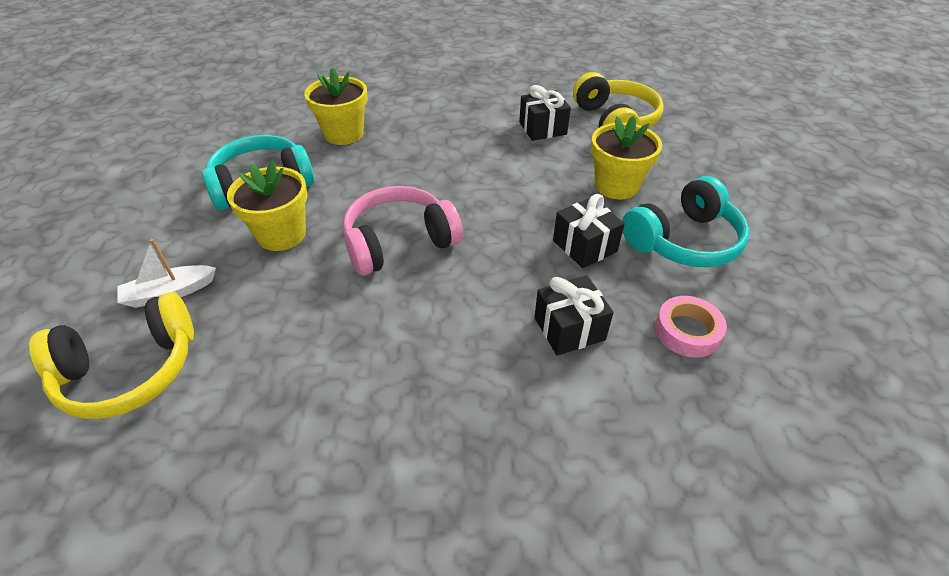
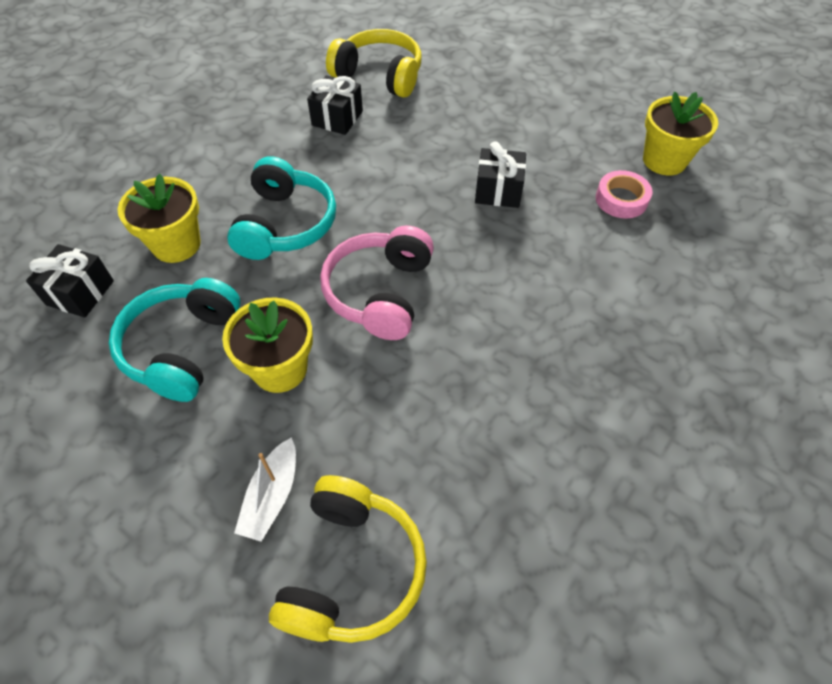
camera: 50 degrees left, 10 degrees up
(569, 328) = (567, 253): black gift -> black gift (80, 293)
(616, 186) = (454, 130): yellow flower pot -> yellow flower pot (664, 160)
(683, 241) = (544, 140): turquoise headphones -> turquoise headphones (285, 224)

